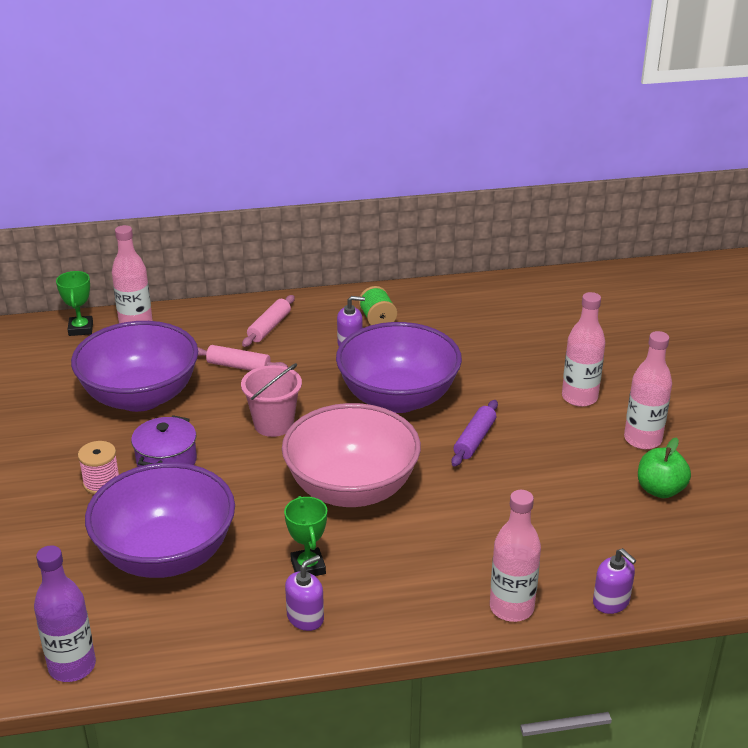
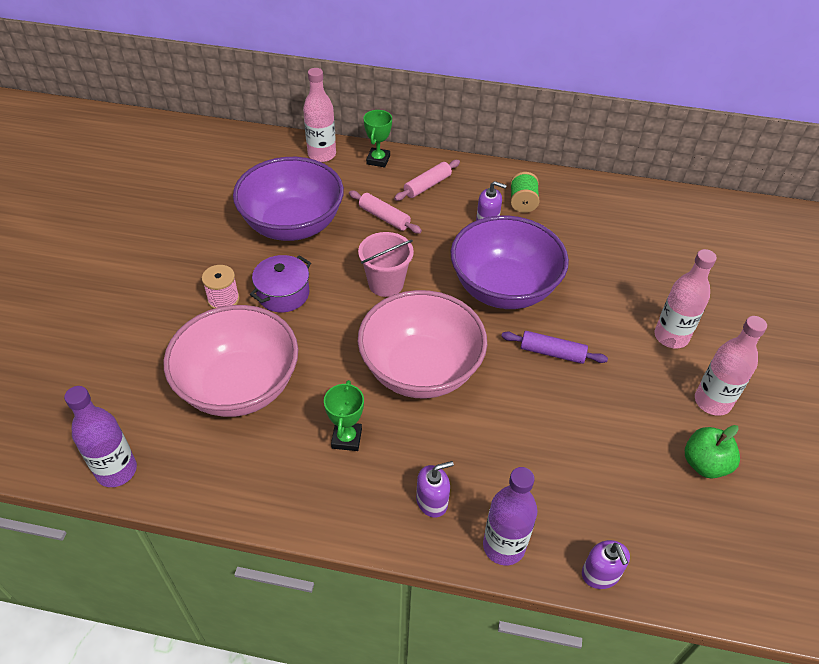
camera: 20 degrees right, 15 degrees up
(81, 329) = (278, 147): green trophy -> green trophy (378, 160)
(166, 555) = (239, 386): purple bowl -> pink bowl
(305, 617) = (320, 490): purple soap dispenser -> purple soap dispenser (432, 501)
(474, 440) = (552, 353): purple rolling pin -> purple rolling pin turned 60 degrees clockwise
(511, 608) = (503, 546): pink bottle -> purple bottle

